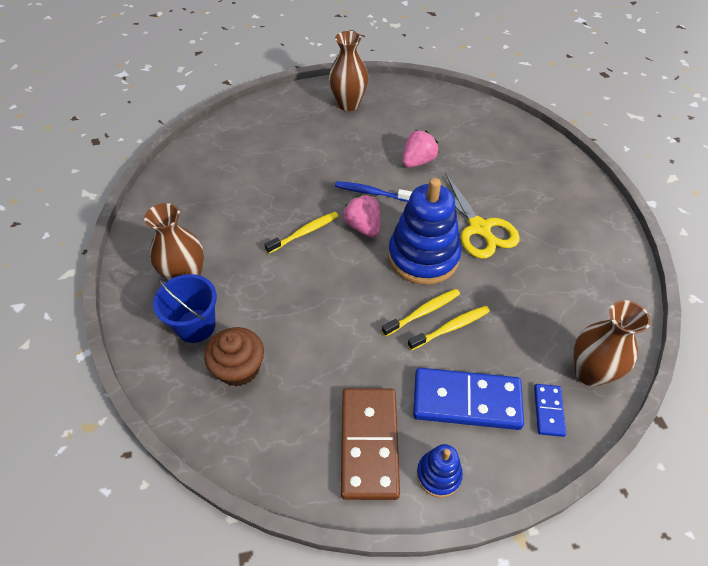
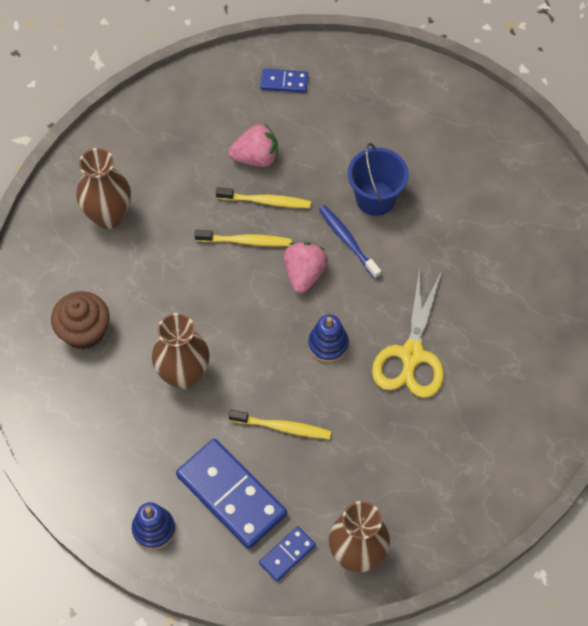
camera: 40 degrees right, 10 degrees up
(195, 326) = (81, 268): blue bucket -> blue bucket (375, 198)
(240, 135) = (284, 82): none -> blue domino
(348, 104) = (431, 114): brown vase -> brown vase (183, 375)
(369, 444) = (126, 467): brown domino -> none
(418, 161) = (431, 237): pink strawberry -> pink strawberry (256, 158)
(423, 257) = (328, 344): blue stacking toy -> blue stacking toy, size x0.49
(423, 312) = (273, 396): yellow toothbrush -> yellow toothbrush (266, 201)

